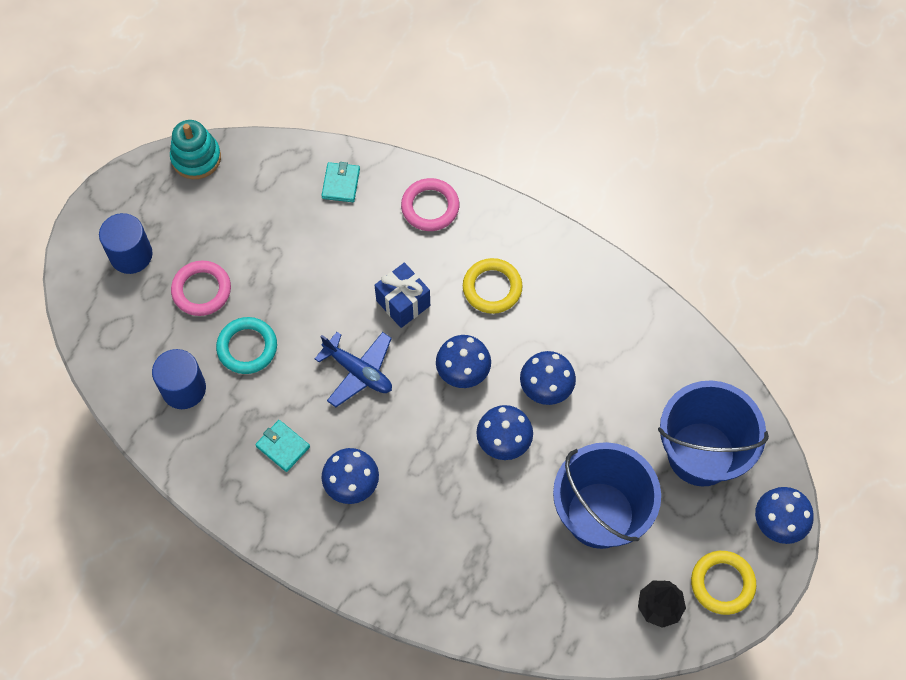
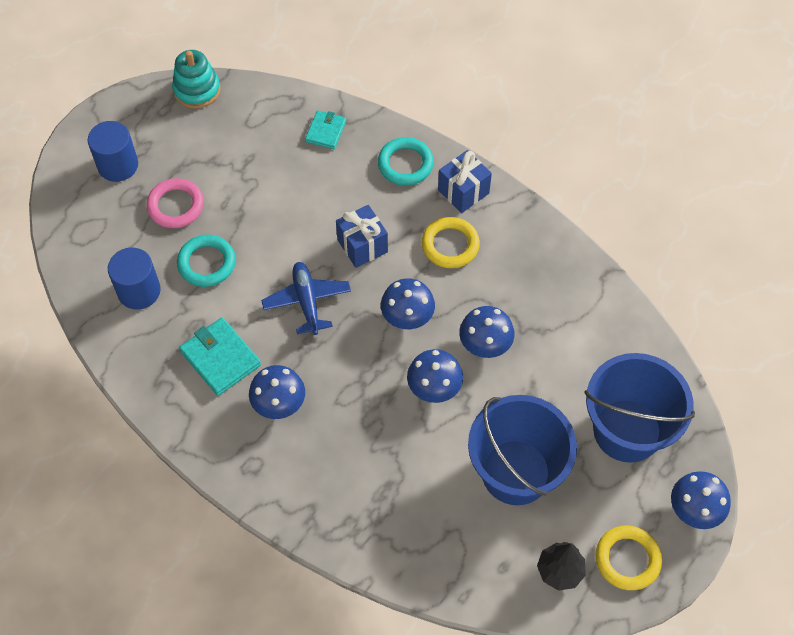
camera: 10 degrees right, 5 degrees down
(283, 446) = (220, 358): turquoise wallet -> turquoise wallet, size x1.57
(358, 372) = (307, 301): blue plane -> blue plane turned 150 degrees counterclockwise
(430, 207) = (405, 164): pink ring -> turquoise ring
(495, 228) = (463, 191): none -> blue gift

